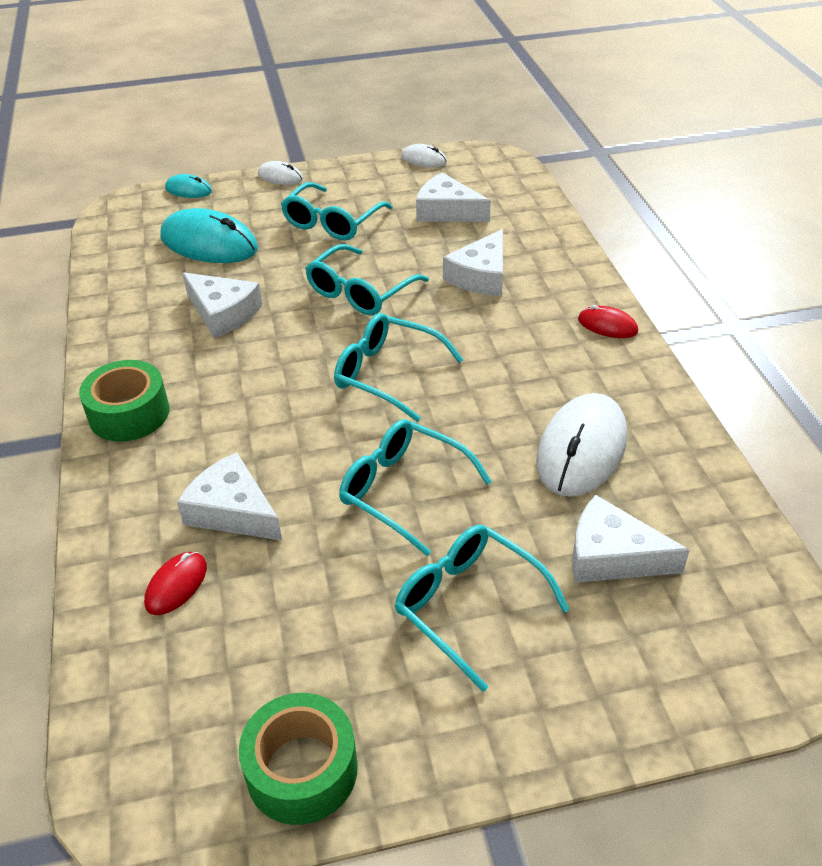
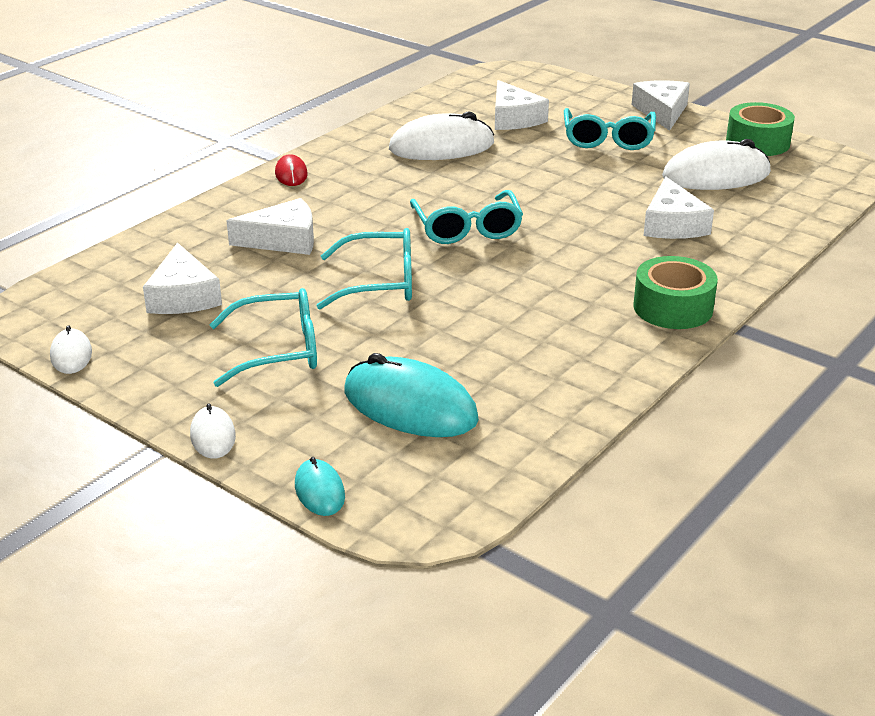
camera: 130 degrees left, 10 degrees down
(176, 585) = (746, 215): red mouse -> none
(209, 243) = (410, 405): turquoise mouse -> turquoise mouse turned 45 degrees counterclockwise
(223, 313) = (503, 333): white cheese -> white cheese (662, 112)
(276, 636) = (716, 175): none -> white mouse
(403, 490) = (564, 182): turquoise glasses -> none

